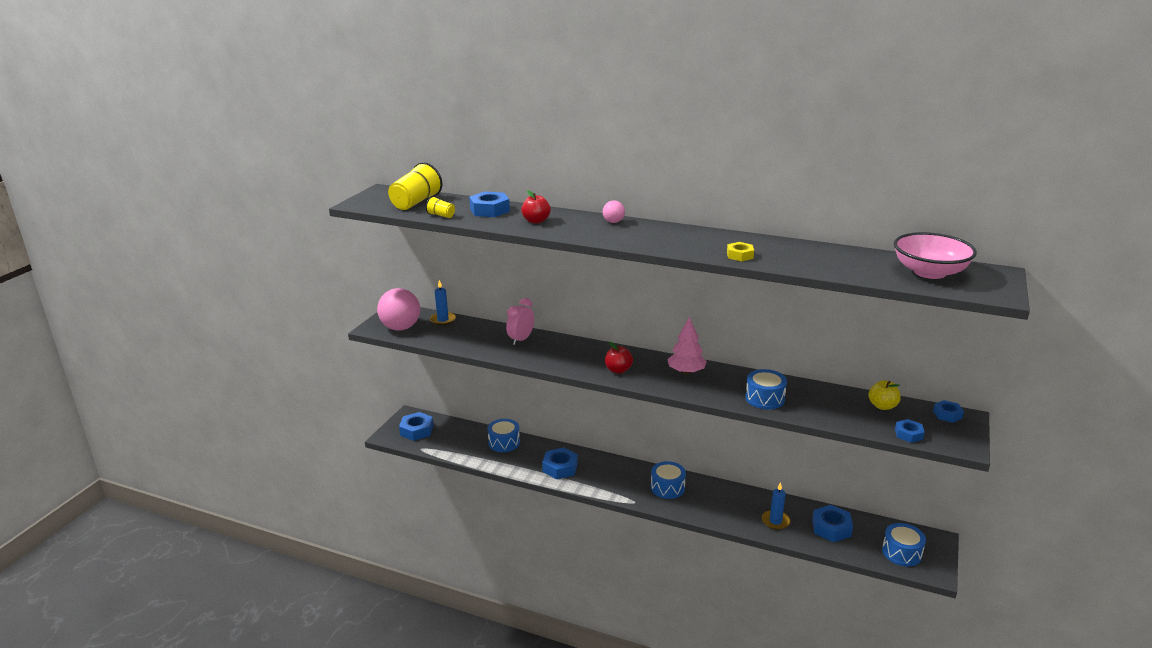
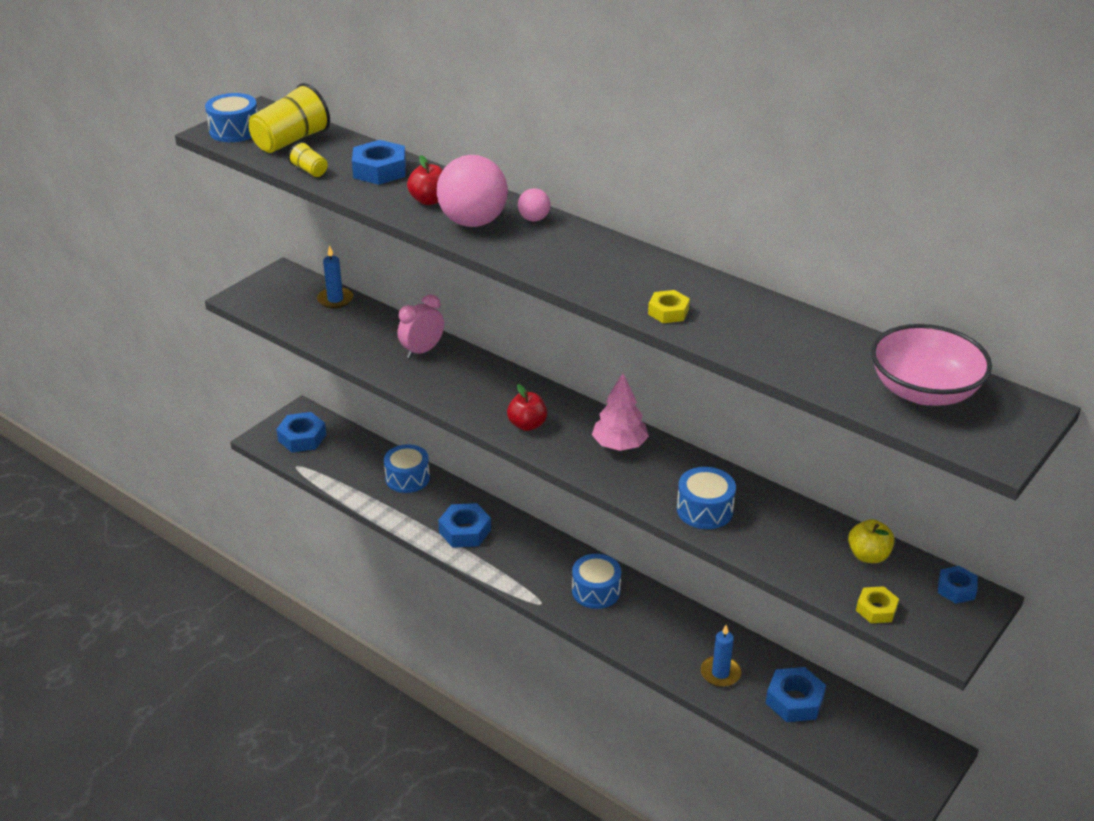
camera: 15 degrees right, 10 degrees up
(401, 328) = (275, 303): pink ball -> pink ball (473, 222)
(901, 552) = (876, 759): blue drum -> blue drum (234, 131)
(908, 434) = (876, 609): blue nut -> yellow nut

